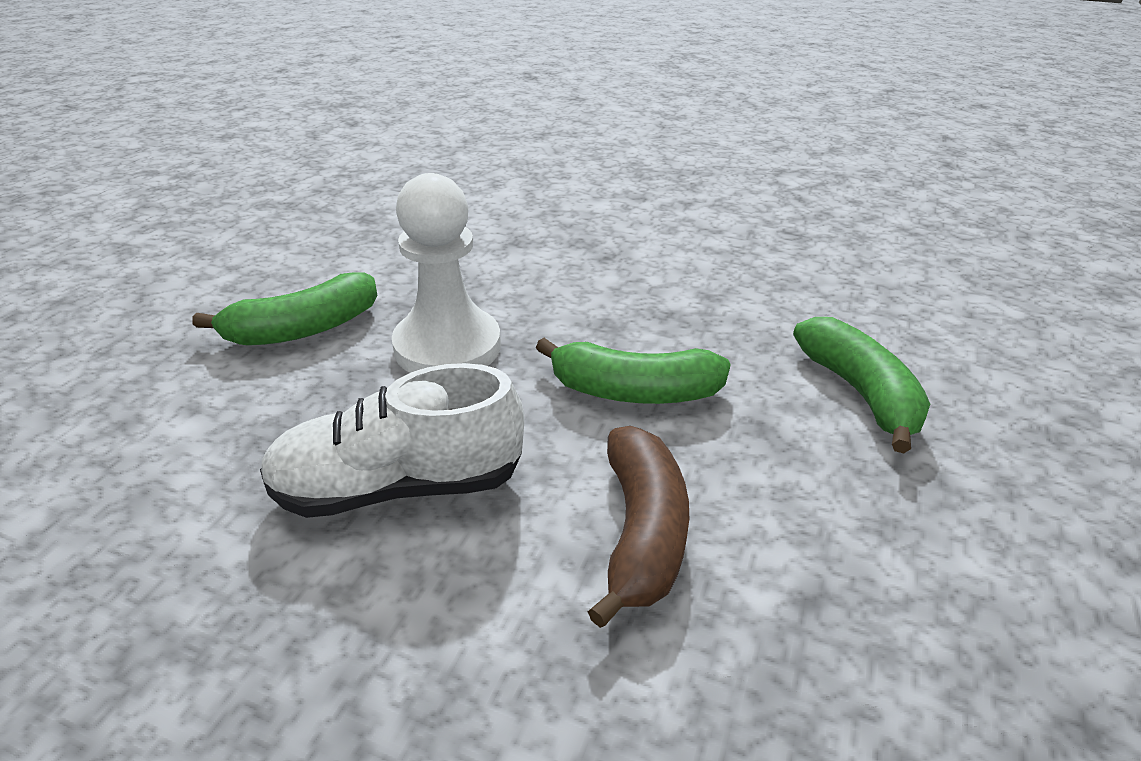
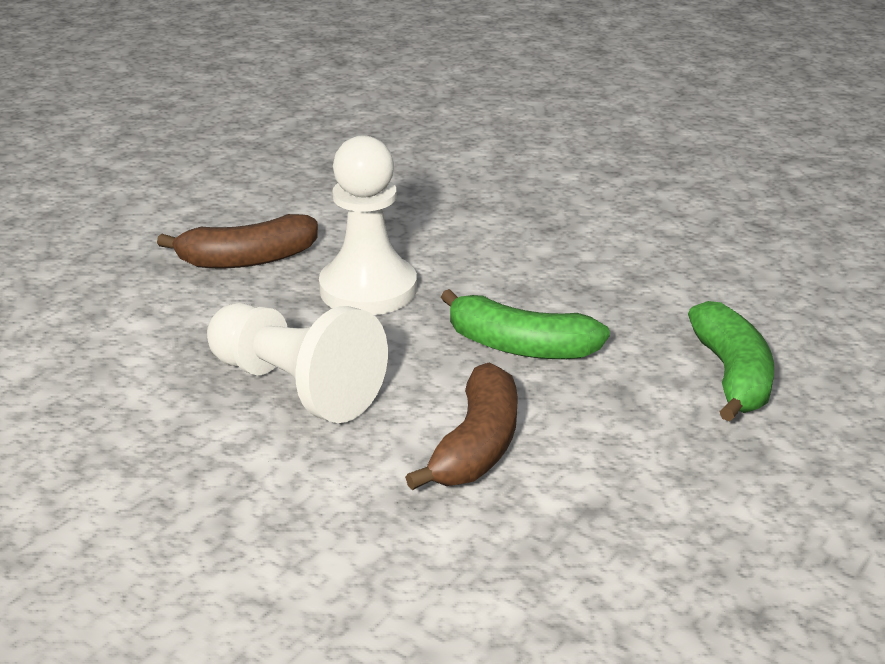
camera: 15 degrees right, 5 degrees down
(303, 329) = (247, 259): green banana -> brown banana
(399, 486) = (296, 387): white shoe -> white pawn

